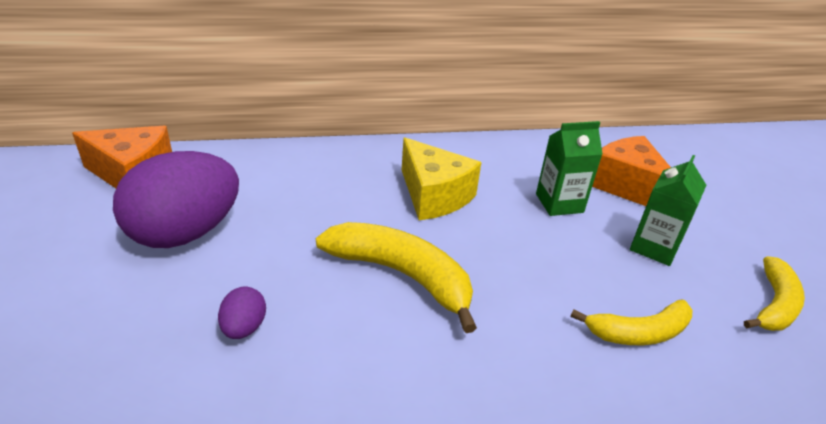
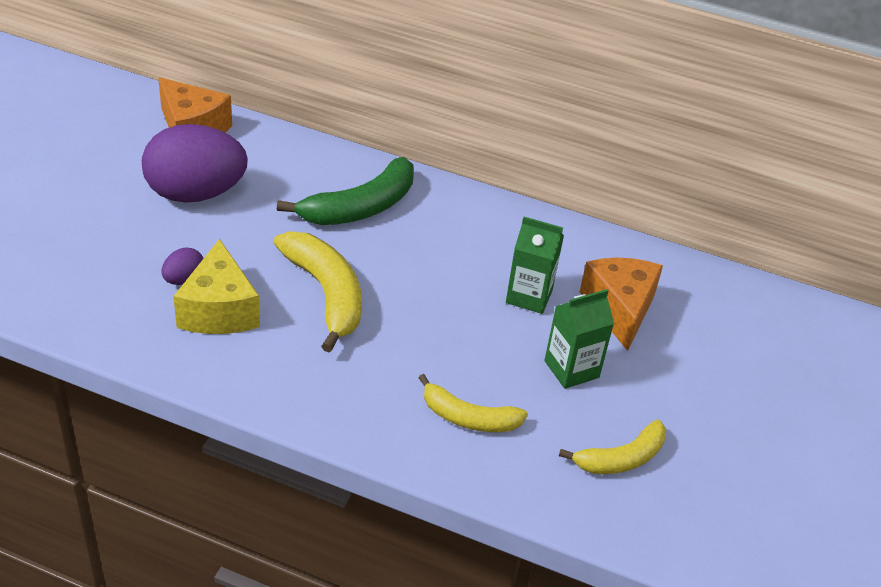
camera: 30 degrees right, 5 degrees up
(357, 186) = (361, 207): none -> green banana
(434, 196) = (419, 243): yellow cheese -> yellow cheese (219, 310)

